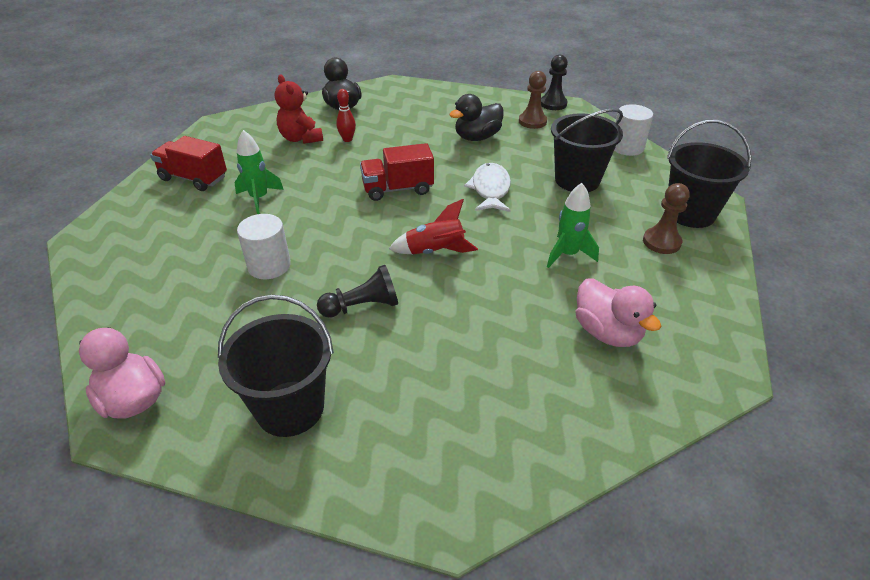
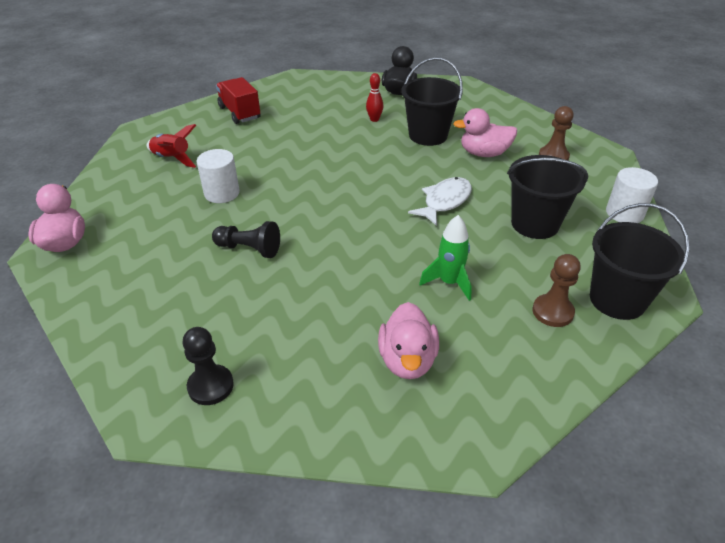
camera: 35 degrees right, 0 degrees up
(259, 198) = (265, 142): green rocket -> none
(290, 408) = (135, 293): black bucket -> black bucket (428, 135)
(301, 138) = (341, 107): red teddy bear -> none
(398, 189) = (369, 172): red truck -> none
(435, 251) = (343, 232): red rocket -> red rocket (172, 159)
(477, 137) = (484, 153): black duck -> pink duck
(553, 104) = (594, 147): black pawn -> black pawn (210, 386)

